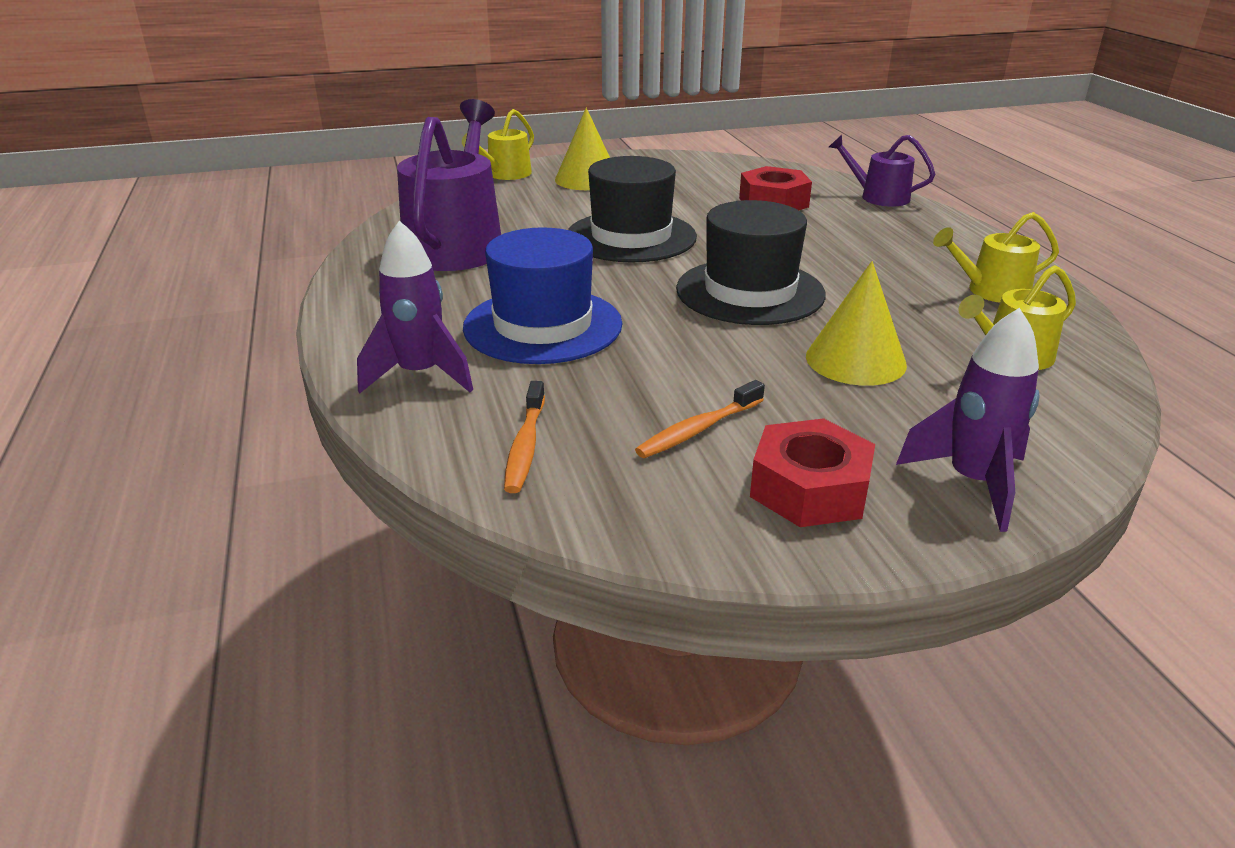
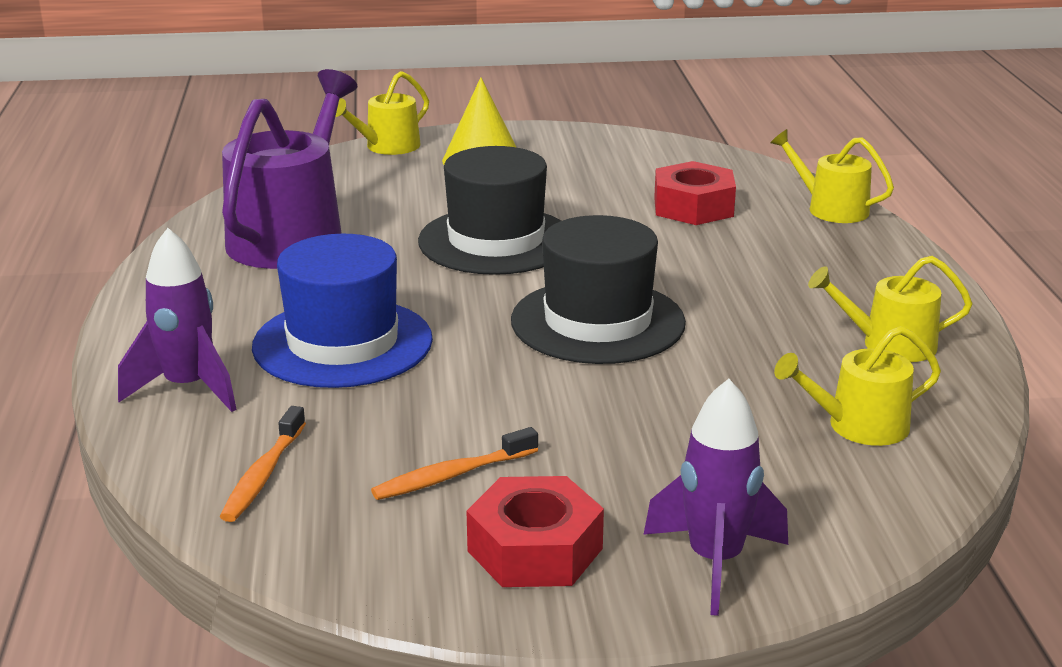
camera: 10 degrees right, 5 degrees down
(855, 360) = (671, 414): yellow cone -> none
(878, 197) = (831, 209): purple watering can -> yellow watering can

